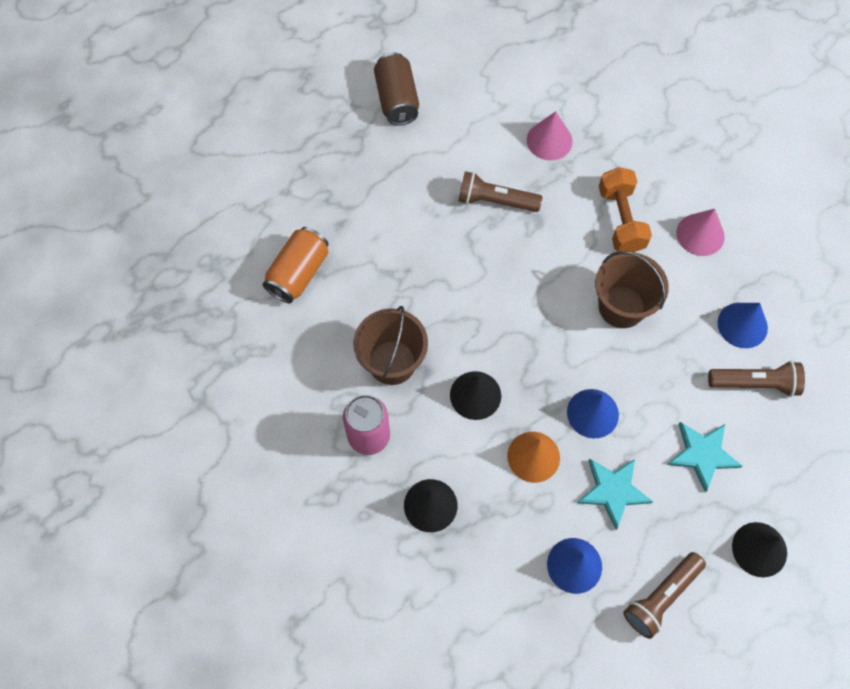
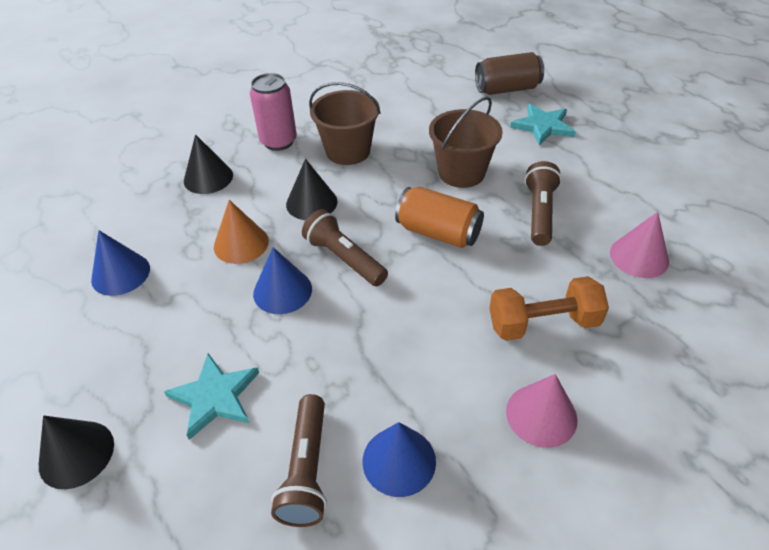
camera: 90 degrees right, 20 degrees down
(298, 273) = (433, 98): orange can -> orange can (438, 232)
(397, 100) = (641, 142): brown can -> brown can (507, 89)
(613, 491) = (190, 306): turquoise star -> turquoise star (543, 126)
(621, 307) = (417, 320): brown bucket -> brown bucket (461, 173)
(661, 597) = (60, 345): brown flashlight -> brown flashlight (344, 259)

